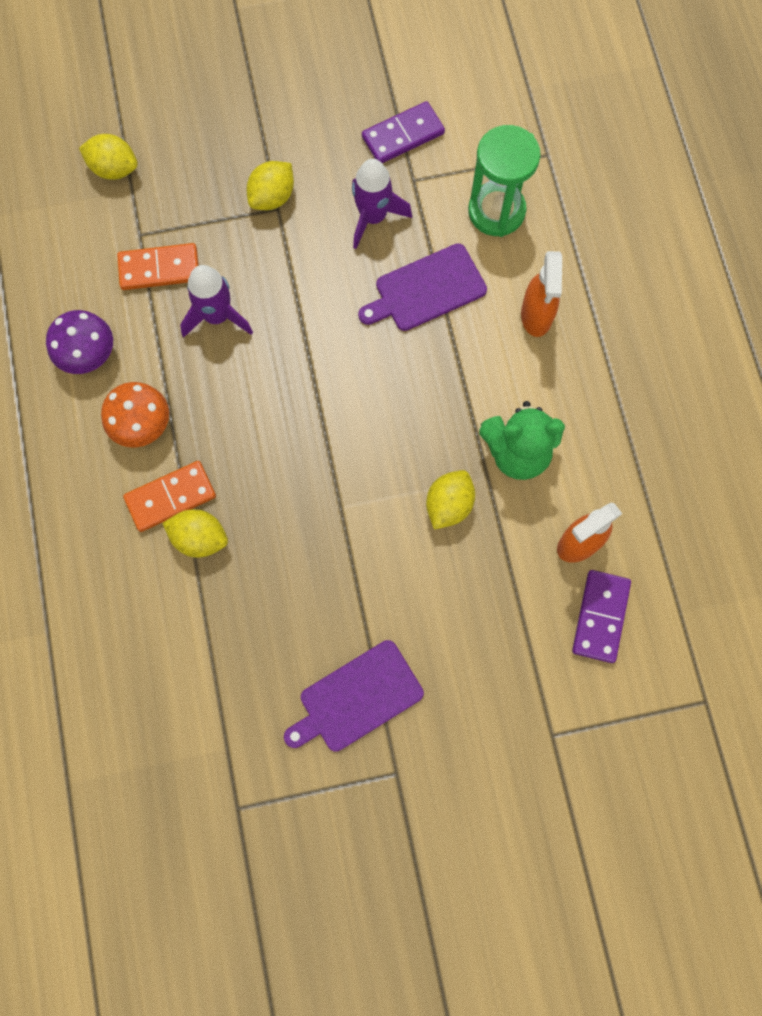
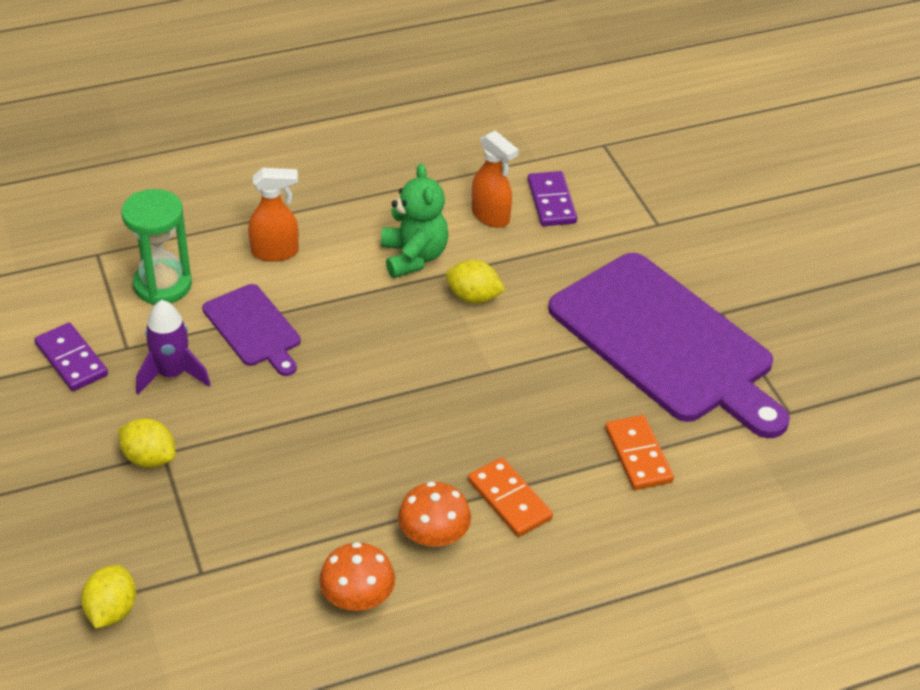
camera: 100 degrees left, 30 degrees down
(87, 354) = (357, 598): purple mushroom -> orange mushroom
(159, 268) = (244, 547): orange domino -> orange domino (638, 455)
(199, 538) = (547, 471): yellow lemon -> none
(217, 316) = (298, 488): purple rocket -> none
(357, 698) = (666, 342): purple cutting board -> purple cutting board, size x2.07
(600, 616) = (551, 202): purple domino -> purple domino turned 75 degrees clockwise

